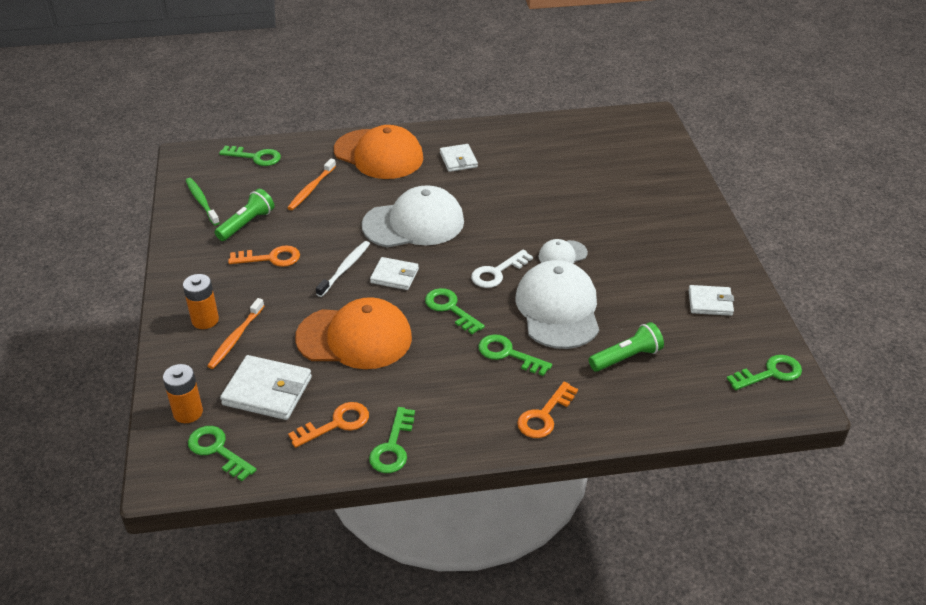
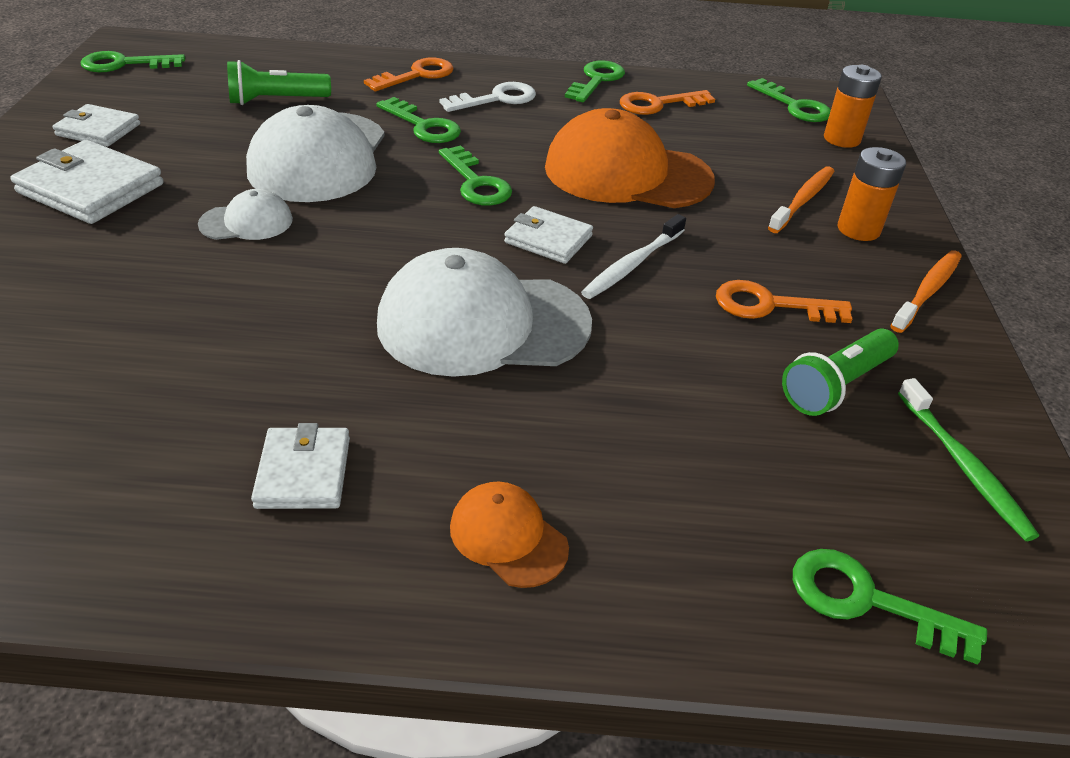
camera: 170 degrees left, 0 degrees up
(267, 391) = (745, 142): white wallet -> white wallet (91, 188)
(311, 189) = (698, 452): orange toothbrush -> orange toothbrush (927, 291)
(379, 154) = (508, 537): orange cap -> orange cap, size x0.48
(497, 272) = (375, 215): white key -> white key (496, 99)

